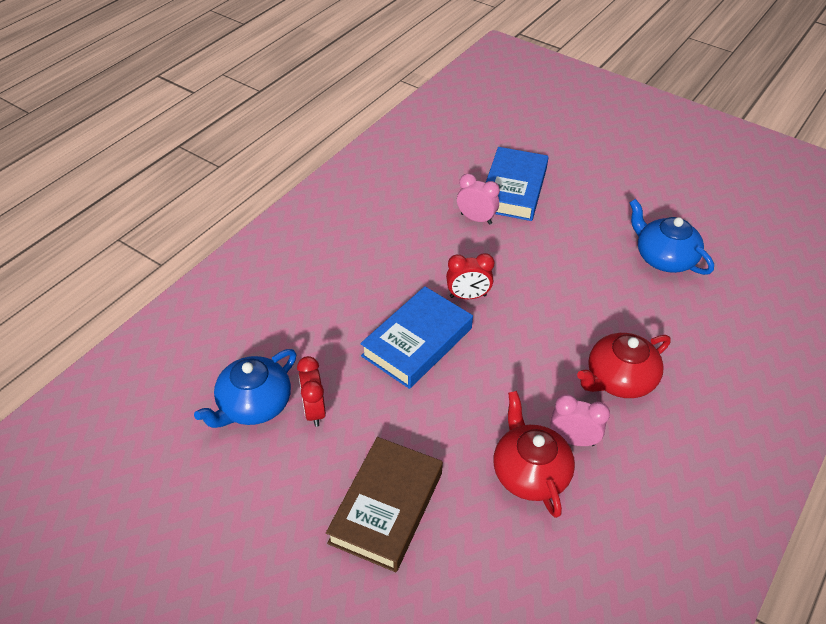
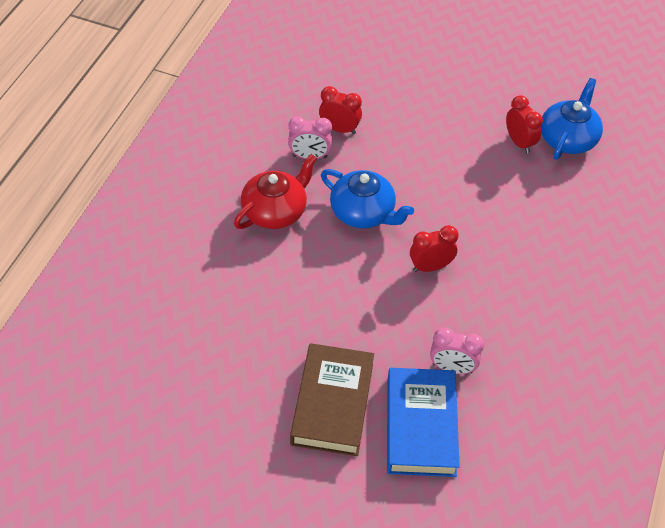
camera: 165 degrees right, 5 degrees up
(386, 507) = (435, 91): brown book -> brown book (332, 403)
(417, 342) = (461, 212): blue book -> none
(529, 472) = (339, 129): red teapot -> red clock
(663, 258) = (232, 355): blue teapot -> blue teapot (363, 213)

